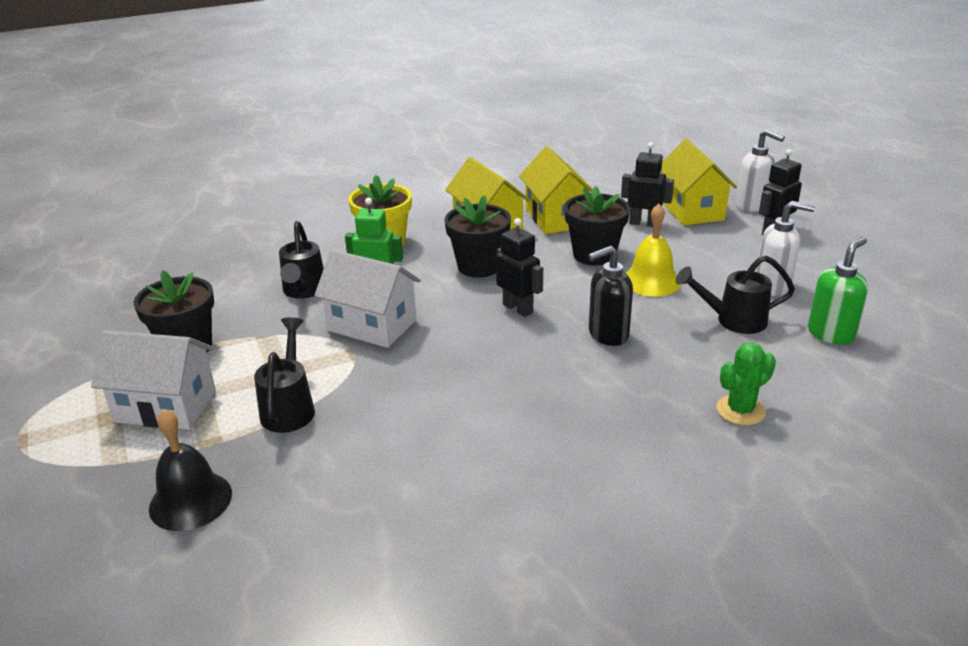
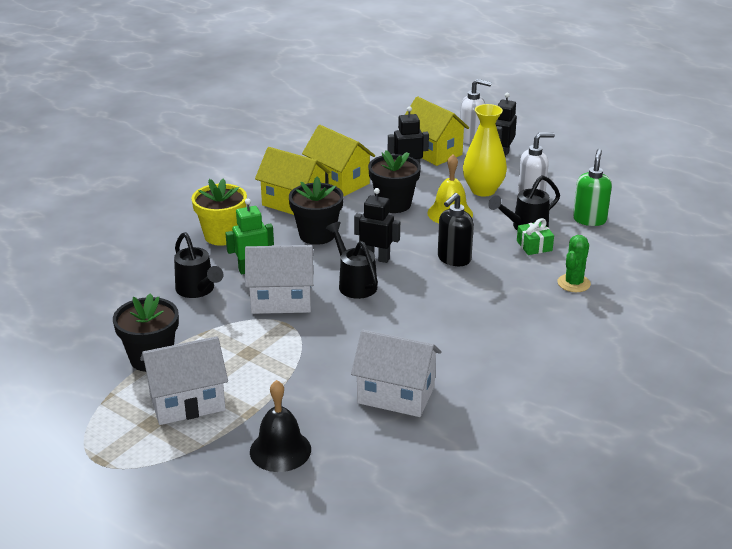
camera: 30 degrees left, 0 degrees up
(289, 407) = (282, 373): black watering can -> black watering can (354, 283)
(382, 480) = (396, 395): none -> white house
(716, 265) = (483, 190): none -> yellow vase
(726, 346) = (534, 246): none -> green gift

